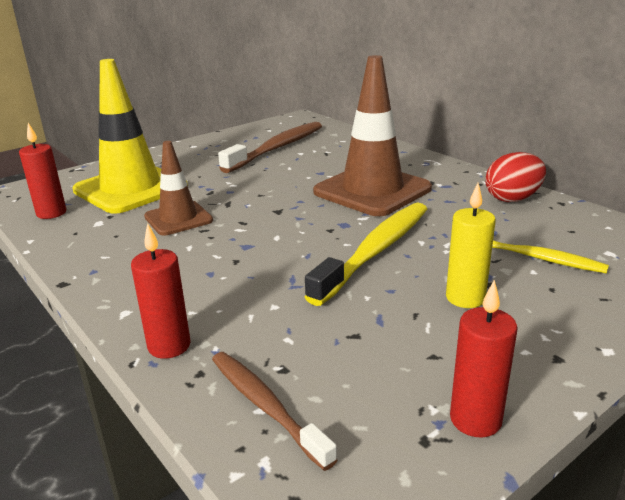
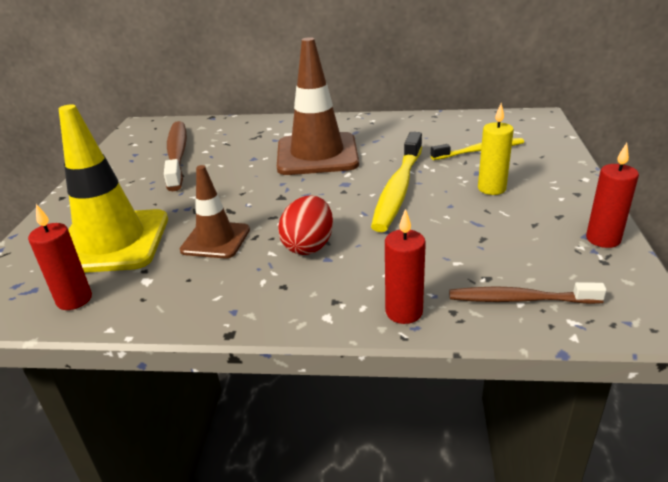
camera: 45 degrees left, 5 degrees up
(376, 251) = (398, 189): yellow toothbrush -> yellow toothbrush turned 150 degrees counterclockwise
(512, 199) = (407, 124): red egg -> red egg (309, 246)

